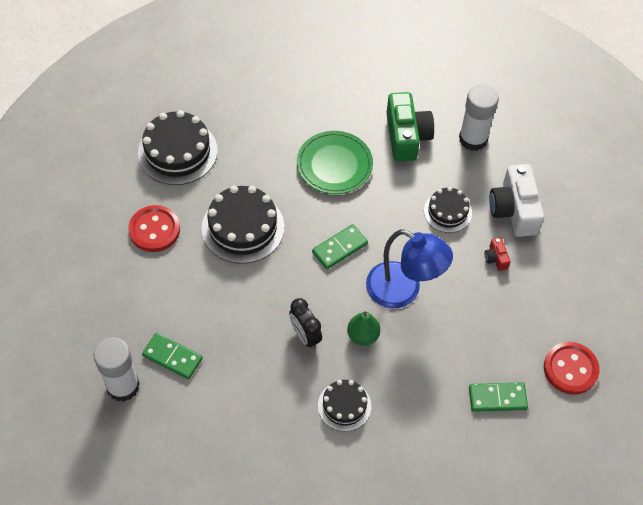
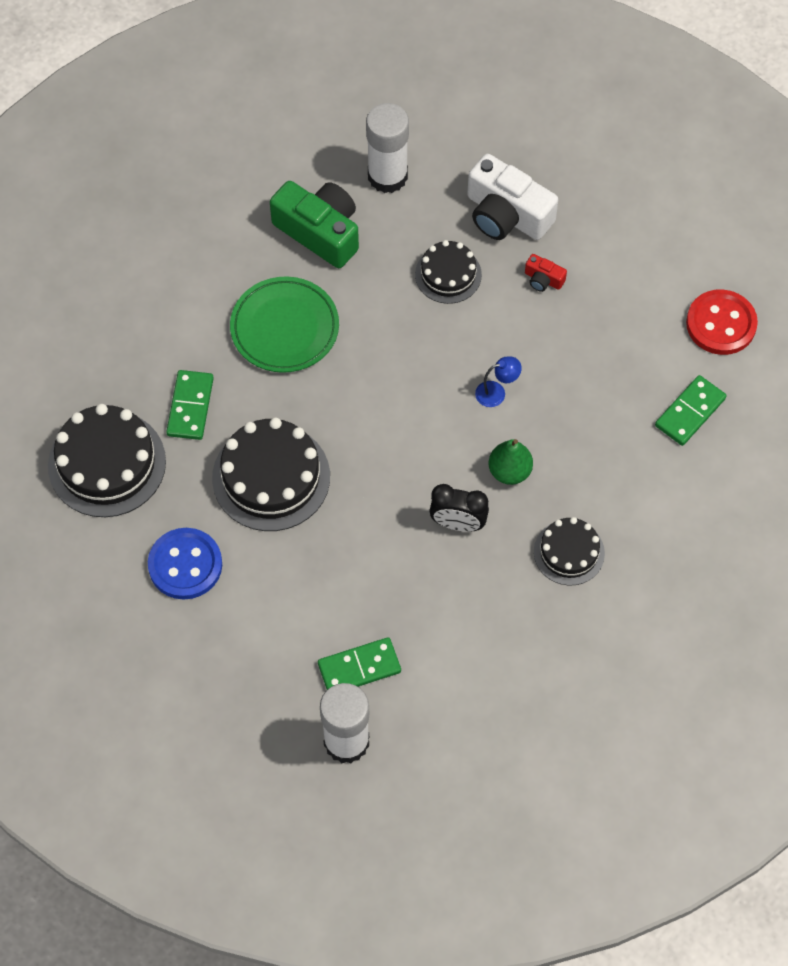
camera: 45 degrees left, 5 degrees up
(154, 230) = (185, 565): red button -> blue button
(340, 248) = (389, 407): green domino -> green domino (190, 407)
(403, 291) = (496, 392): blue lamp -> blue lamp, size x0.41

